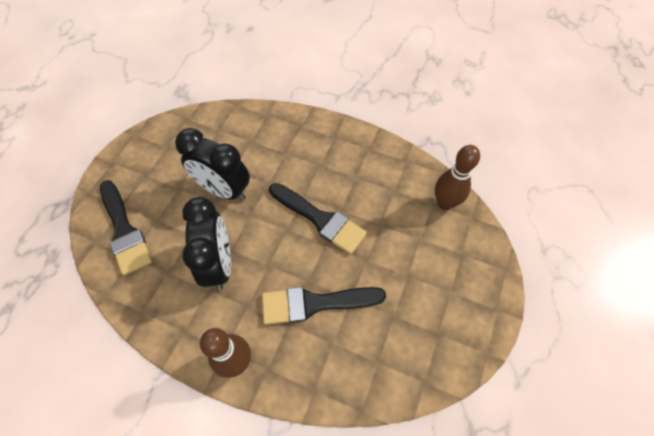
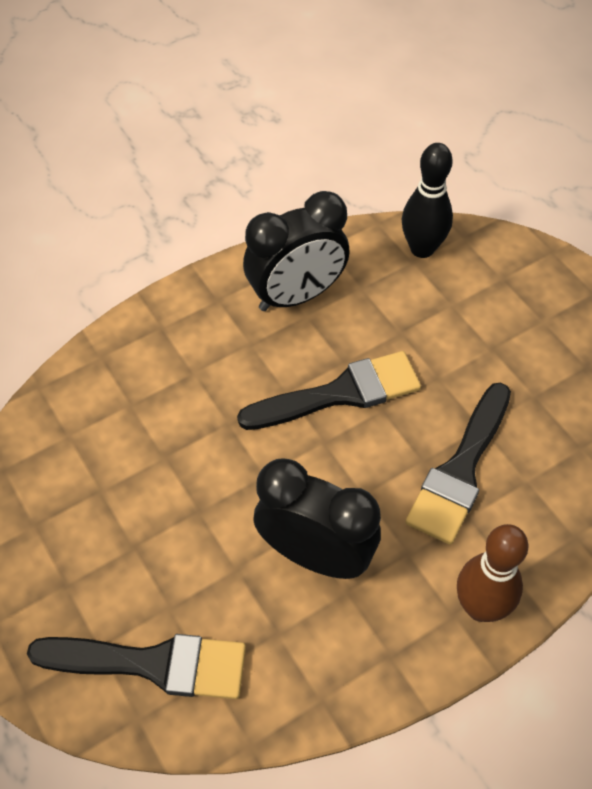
camera: 55 degrees left, 5 degrees down
(224, 190) = (192, 485): black clock -> black clock (296, 296)
(445, 203) = (422, 248): brown bowling pin -> black bowling pin

